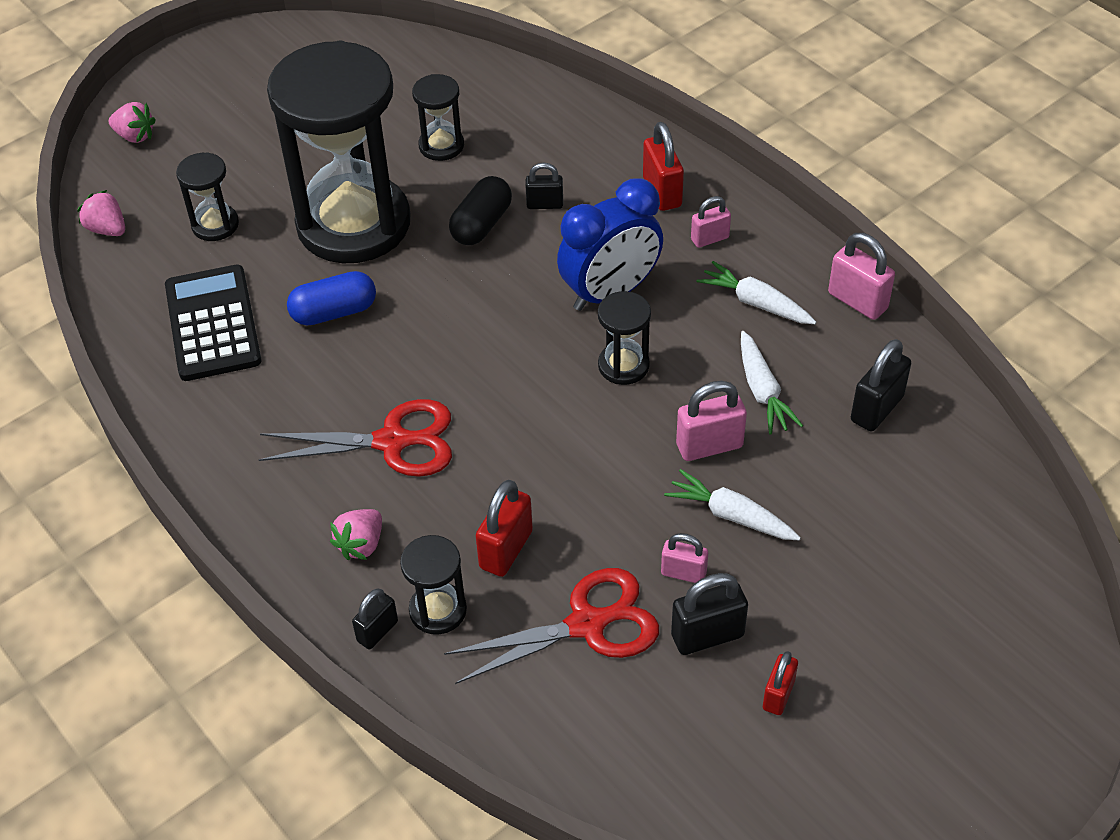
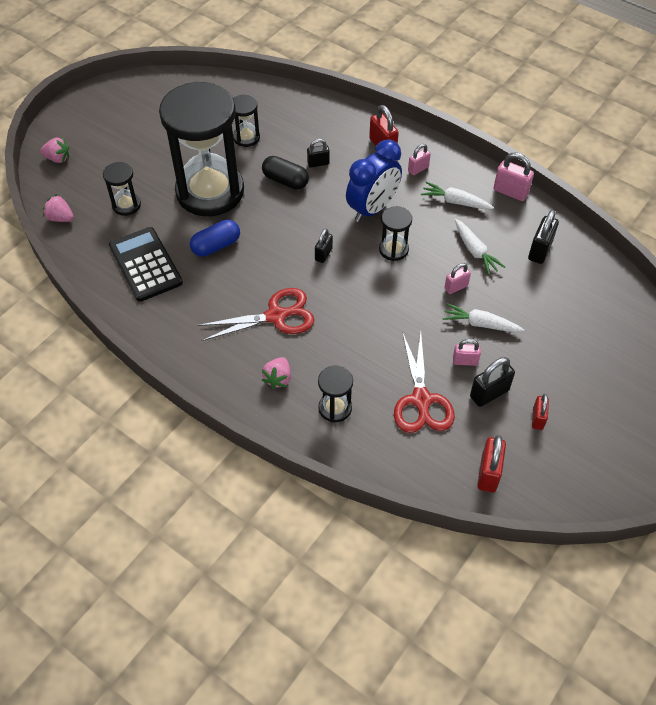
camera: 15 degrees left, 5 degrees up
(377, 631) = (304, 426): black padlock -> black padlock (323, 254)
(481, 224) = (285, 181): black capsule -> black capsule turned 75 degrees counterclockwise
(506, 549) = (362, 366): red padlock -> red padlock (488, 473)
(587, 624) = (421, 400): red scissors -> red scissors turned 120 degrees clockwise
(709, 446) = (456, 287): pink padlock -> pink padlock, size x0.64

